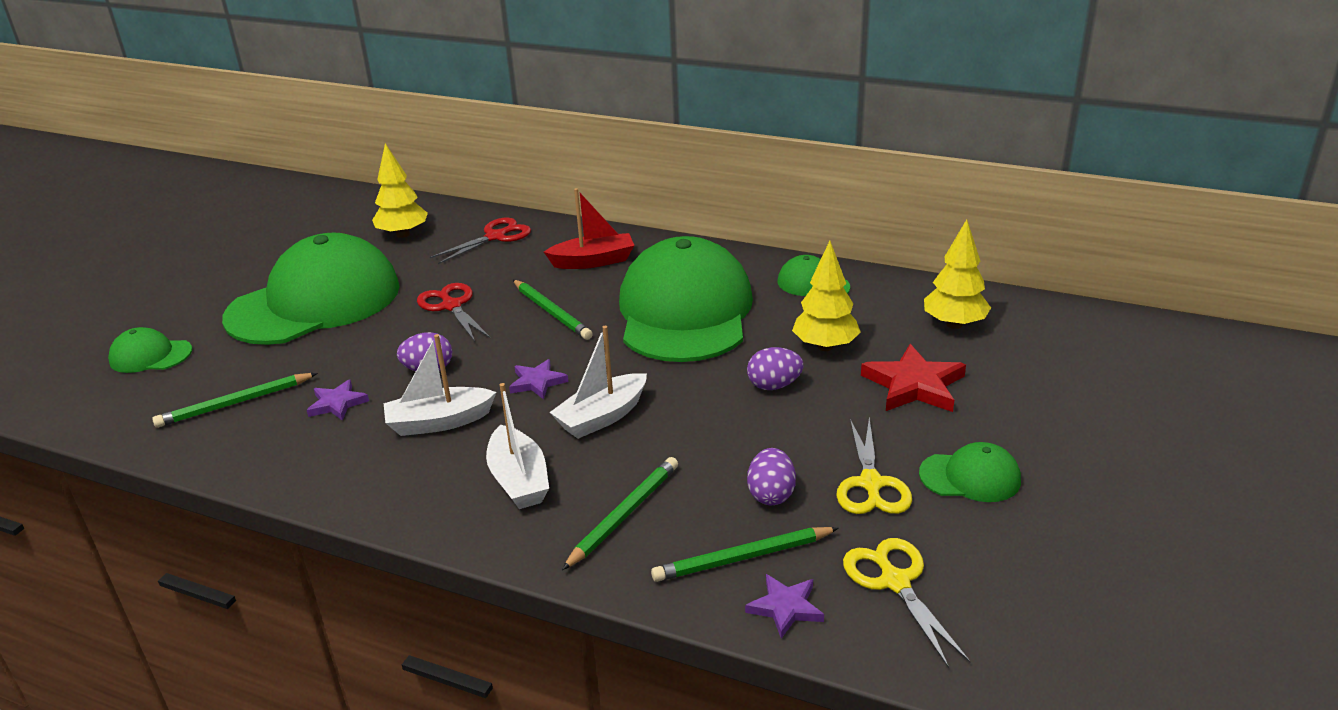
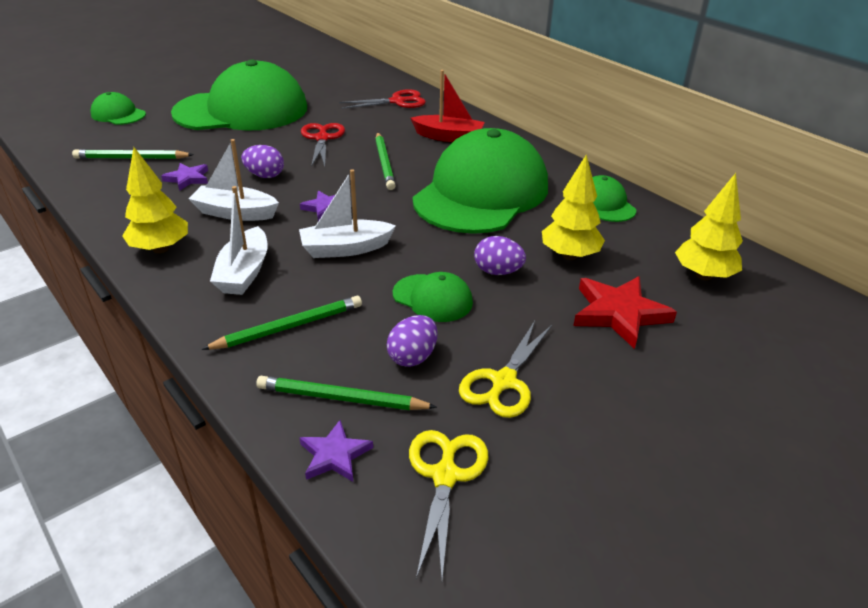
camera: 25 degrees right, 5 degrees up
(403, 234) = (339, 84): yellow tree -> yellow tree (160, 249)
(970, 477) = (599, 412): green cap -> green cap (432, 298)

